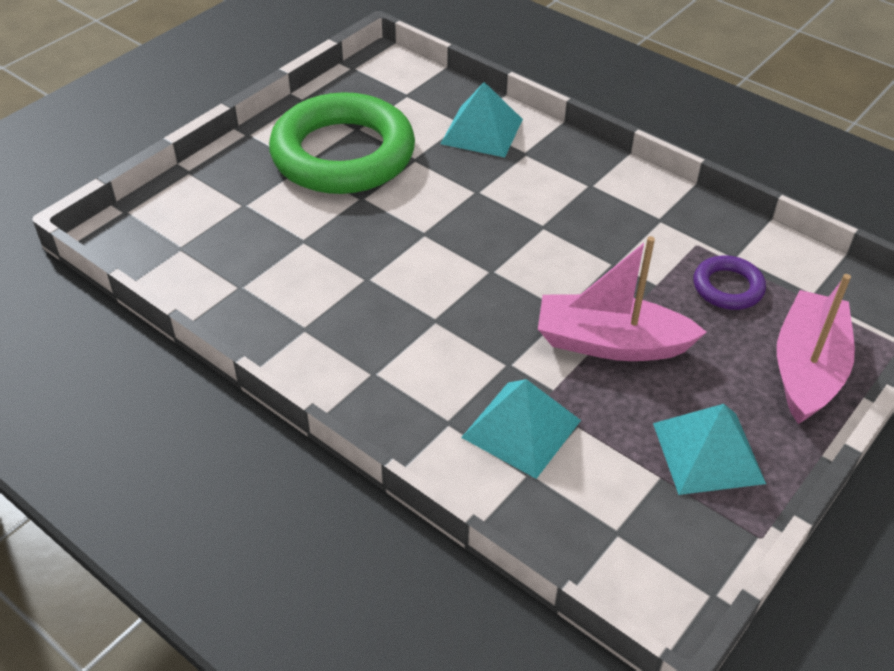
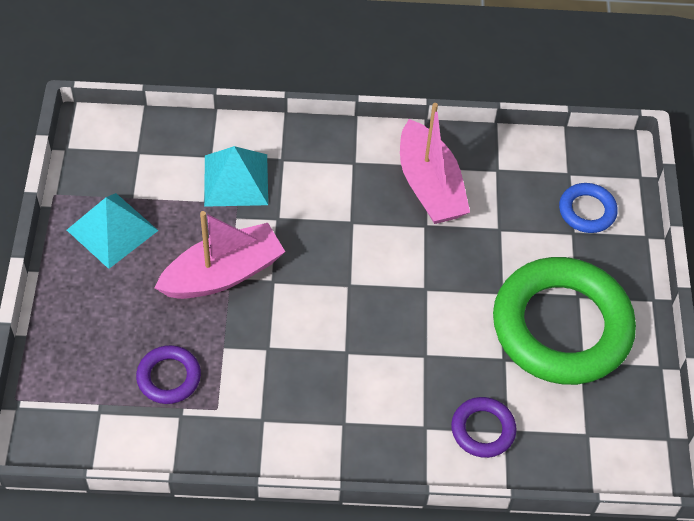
camera: 140 degrees right, 10 degrees up
(209, 212) = (587, 211): none -> blue ring
(482, 131) = (483, 430): turquoise pyramid -> purple ring
(807, 369) = (75, 334): pink boat -> pink boat (429, 186)

